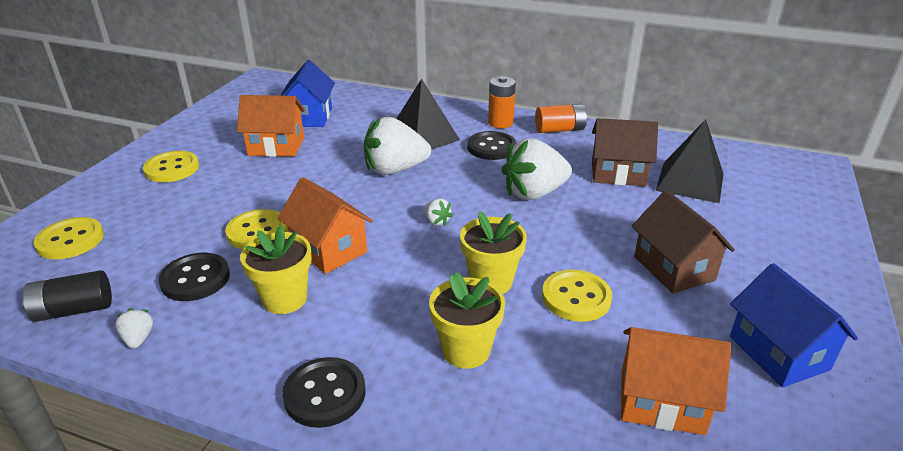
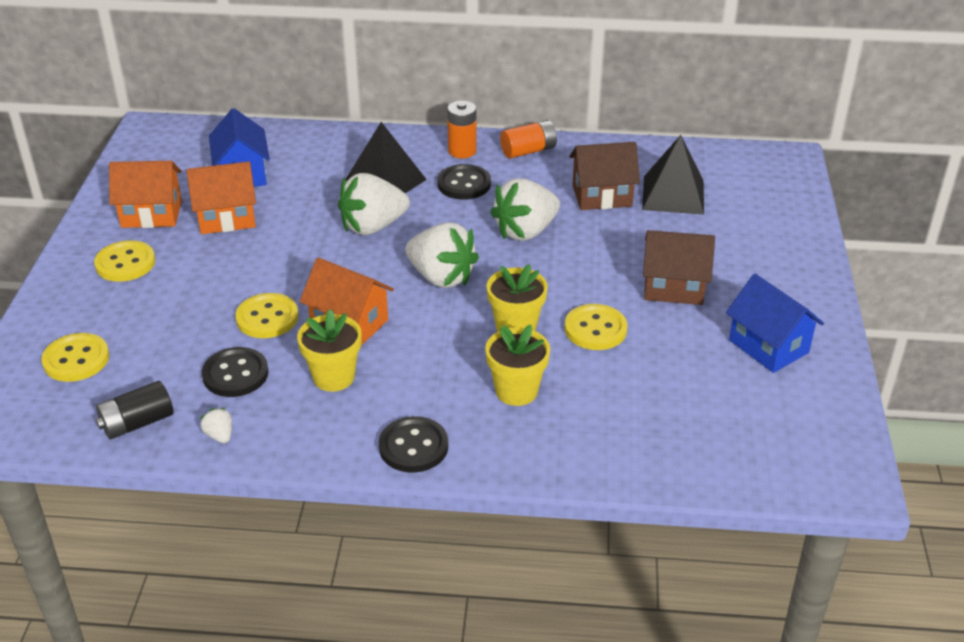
camera: 15 degrees left, 5 degrees up
(436, 221) = (441, 277): white strawberry -> white strawberry, size x2.37
(661, 401) = (684, 400): orange house -> orange house (151, 214)
(674, 268) = (673, 287): brown house -> brown house turned 45 degrees counterclockwise

